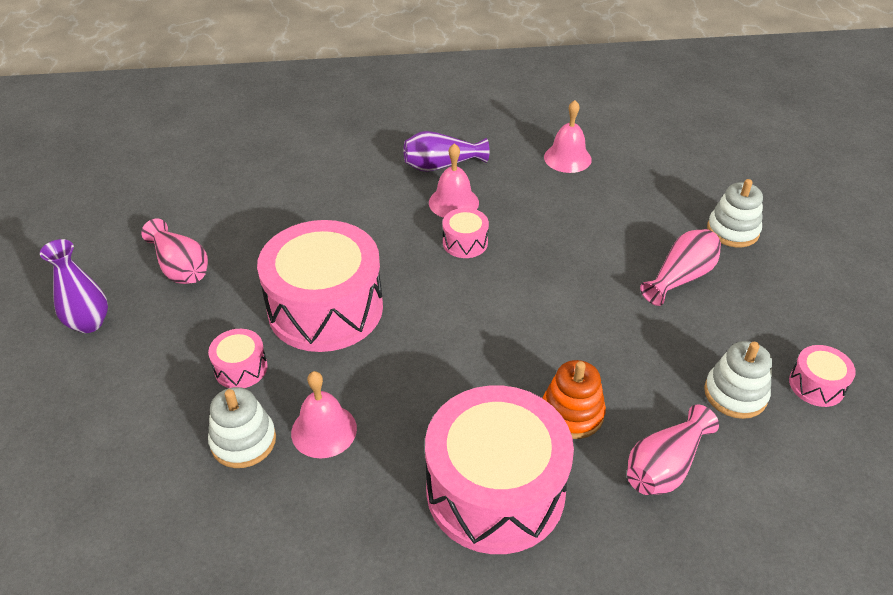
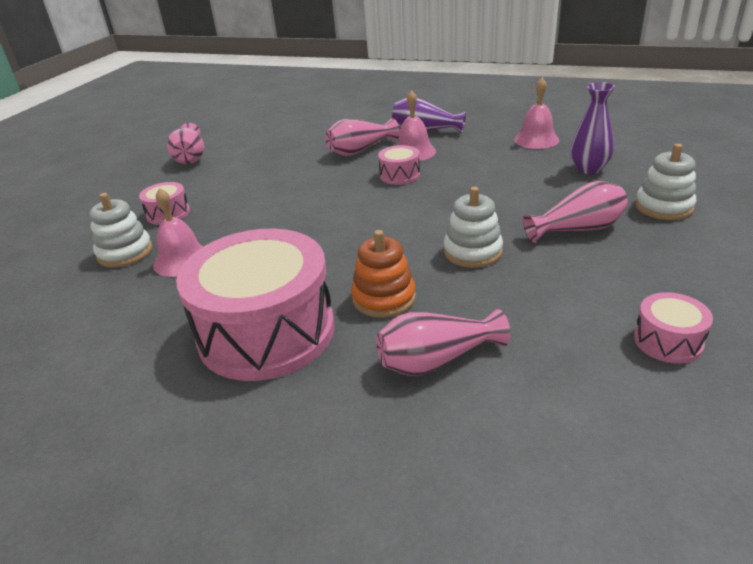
camera: 30 degrees right, 10 degrees down
(89, 323) = (109, 174): purple vase -> purple vase (589, 169)
(325, 308) = (258, 193): pink drum -> none
(391, 211) = (360, 150): none -> pink vase
(735, 394) = (562, 325): white stacking toy -> white stacking toy (472, 252)

